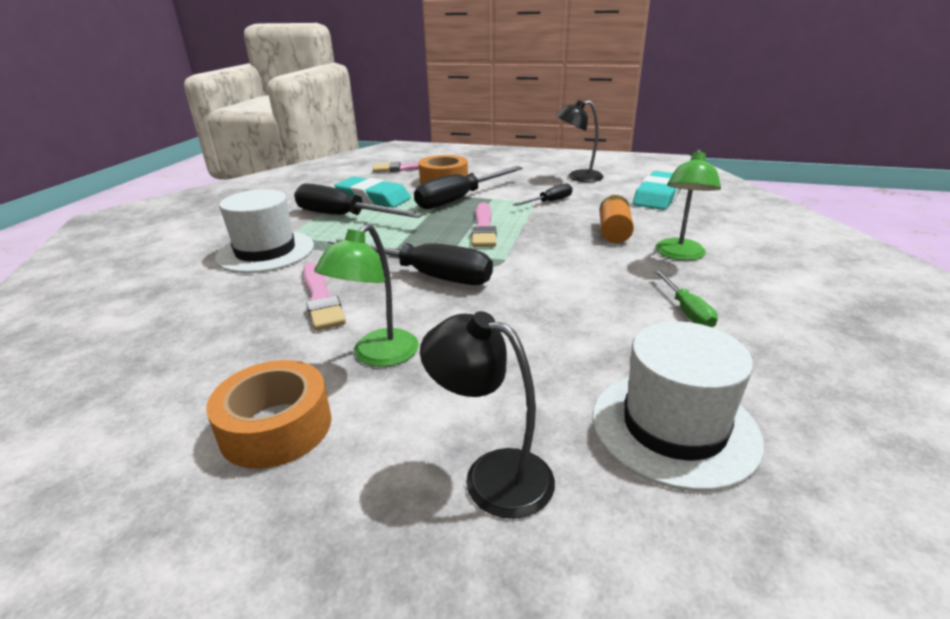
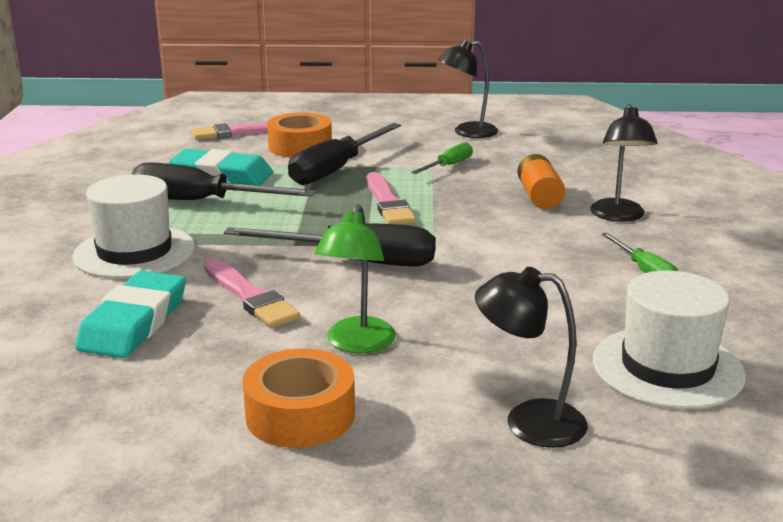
camera: 15 degrees left, 5 degrees down
(549, 202) = (449, 166): black screwdriver -> green screwdriver
(658, 196) = (571, 150): turquoise eraser -> turquoise eraser (134, 322)
(679, 255) = (618, 216): green lamp -> black lamp

